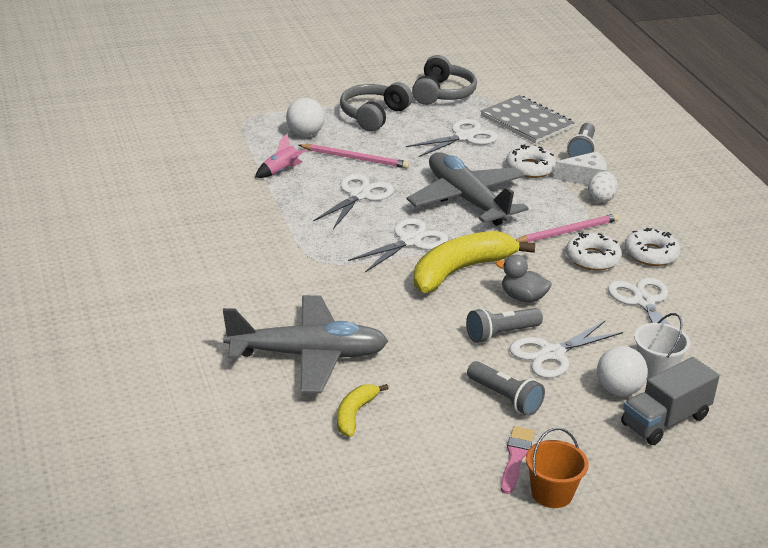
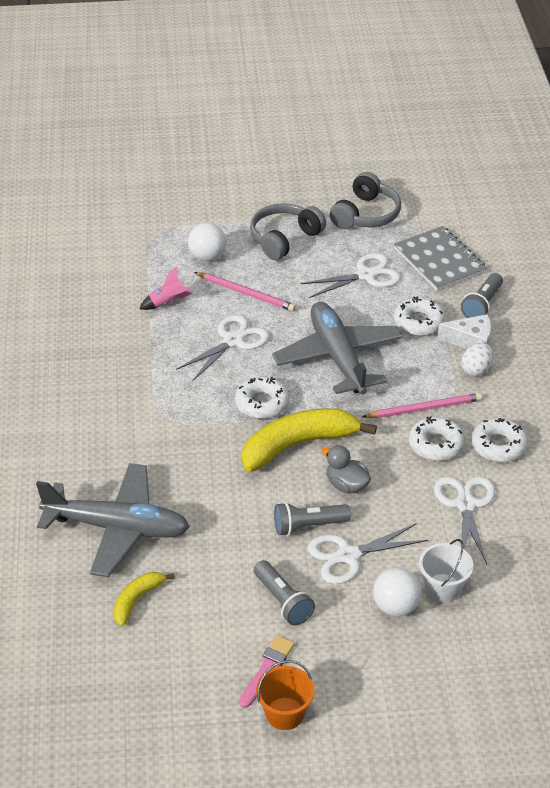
camera: 15 degrees right, 10 degrees up
(409, 241) = (262, 403): white scissors -> white donut
(665, 421) = (426, 648): grey truck -> none

